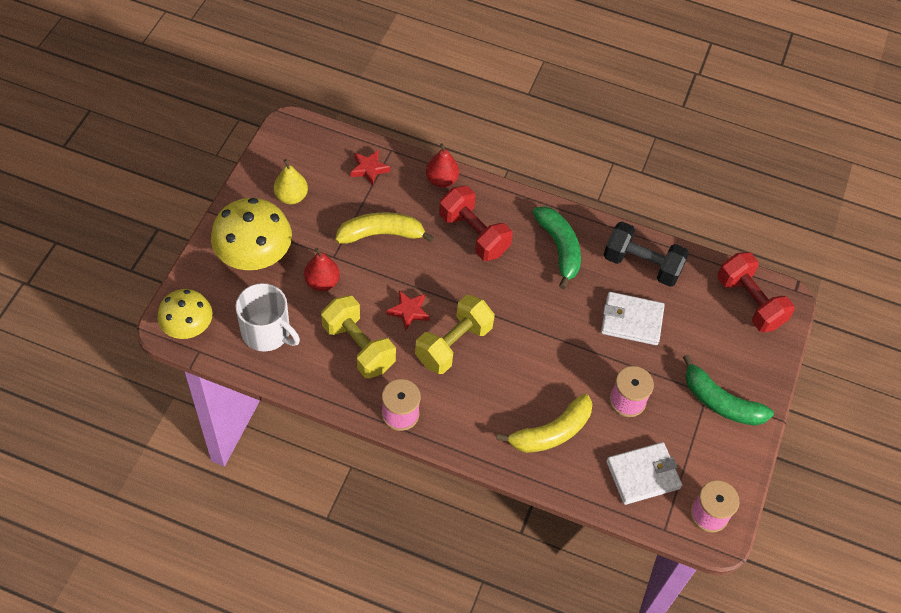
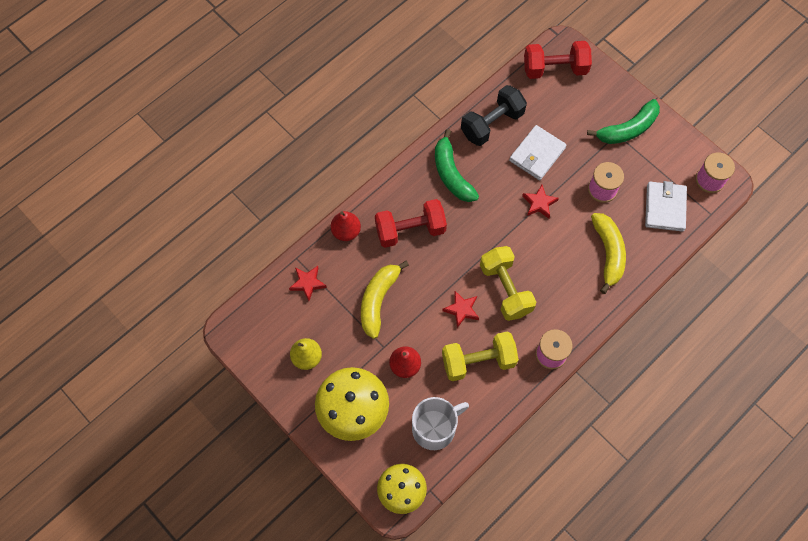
camera: 60 degrees left, 10 degrees up
(559, 248) = (451, 174): green banana -> green banana turned 120 degrees counterclockwise
(573, 342) = (539, 203): none -> red star

